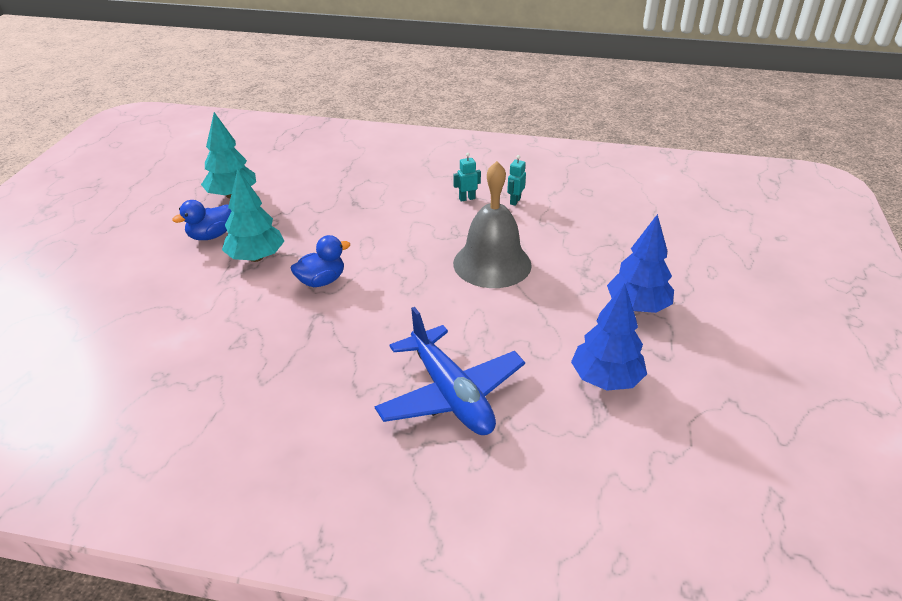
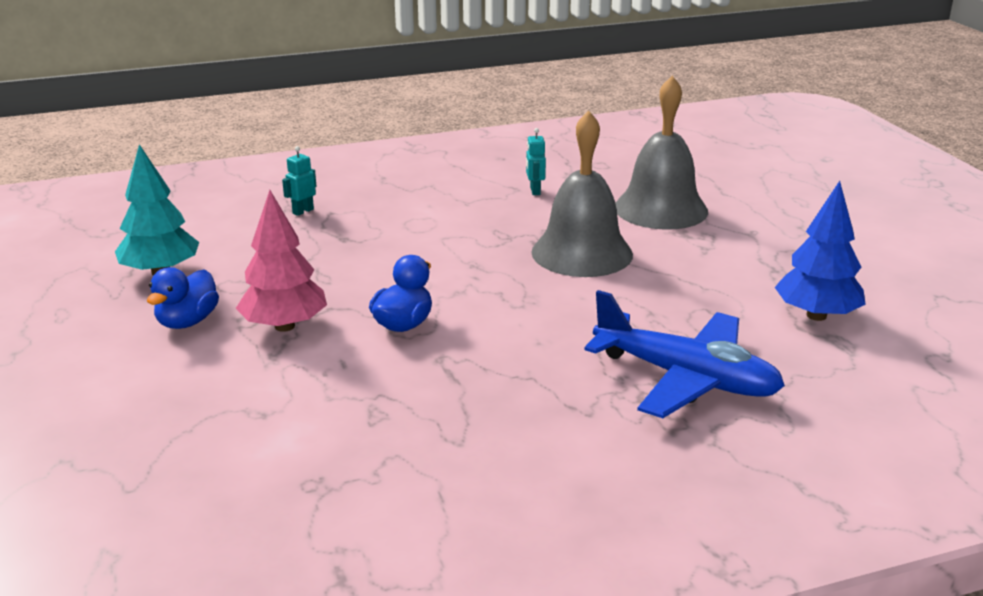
camera: 30 degrees left, 10 degrees down
(256, 257) = (284, 326): turquoise tree -> pink tree
(467, 198) = (477, 202): turquoise robot -> turquoise robot (303, 211)
(590, 244) = (660, 209): none -> grey bell
(637, 307) = (771, 248): blue tree -> none

